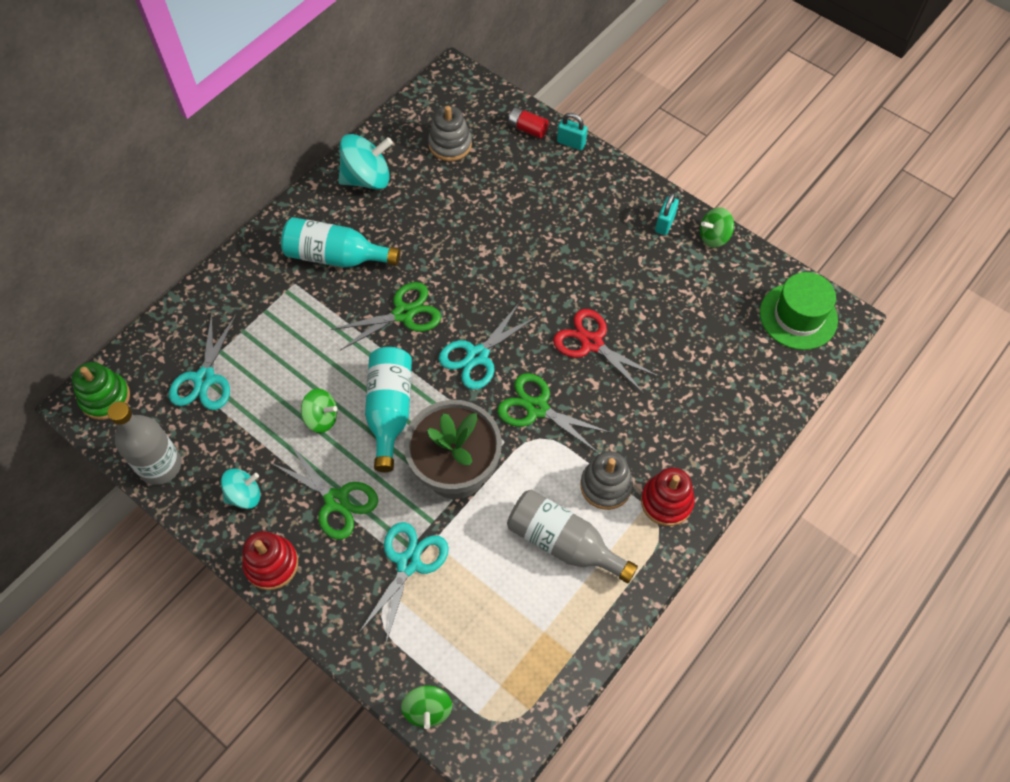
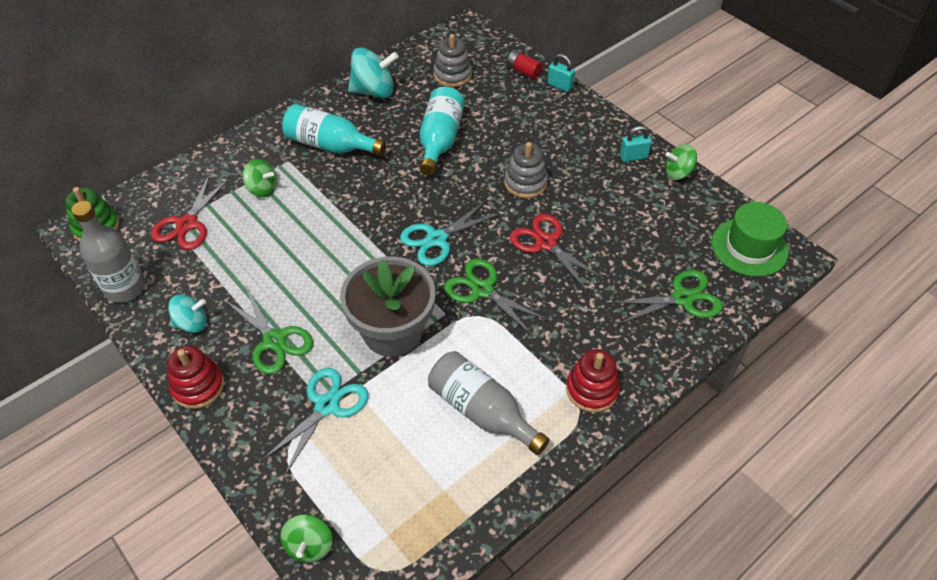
camera: 10 degrees right, 10 degrees down
(204, 378) = (187, 224): turquoise scissors -> red scissors
(321, 418) = (281, 270): green spinning top -> green spinning top (263, 189)
(390, 411) = (344, 273): turquoise bottle -> turquoise bottle (440, 140)
(403, 314) = (378, 197): green scissors -> green scissors (682, 298)
(606, 486) = (534, 366): grey stacking toy -> grey stacking toy (525, 183)
(665, 224) = (633, 157): turquoise padlock -> turquoise padlock turned 45 degrees clockwise

